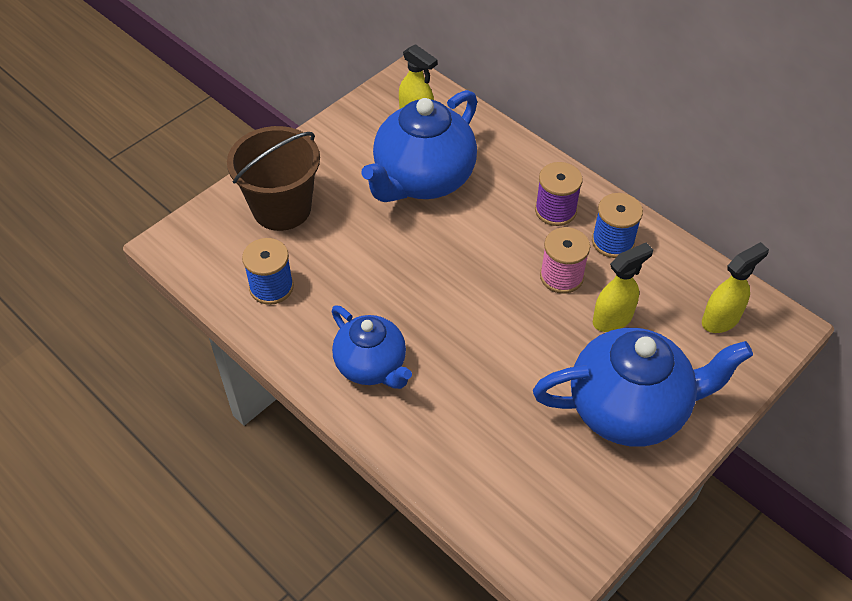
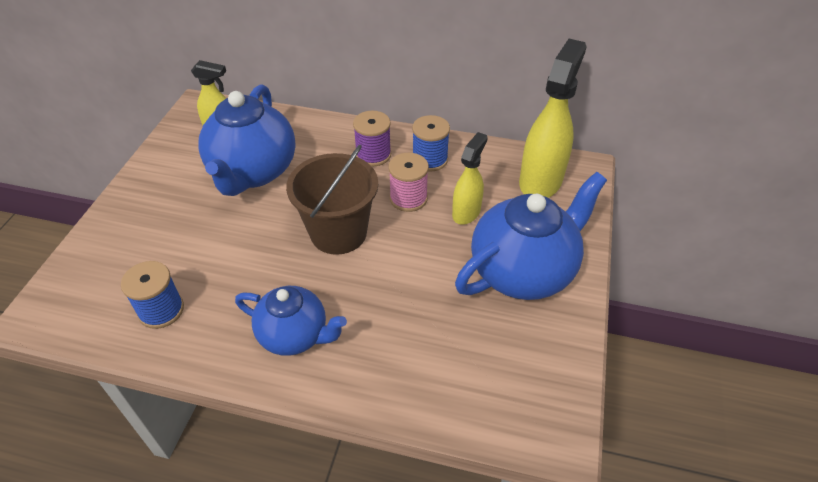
camera: 30 degrees left, 5 degrees down
(282, 208) = (136, 241): brown bucket -> brown bucket (338, 233)
(721, 319) = (541, 181): yellow spray bottle -> yellow spray bottle, size x1.70

